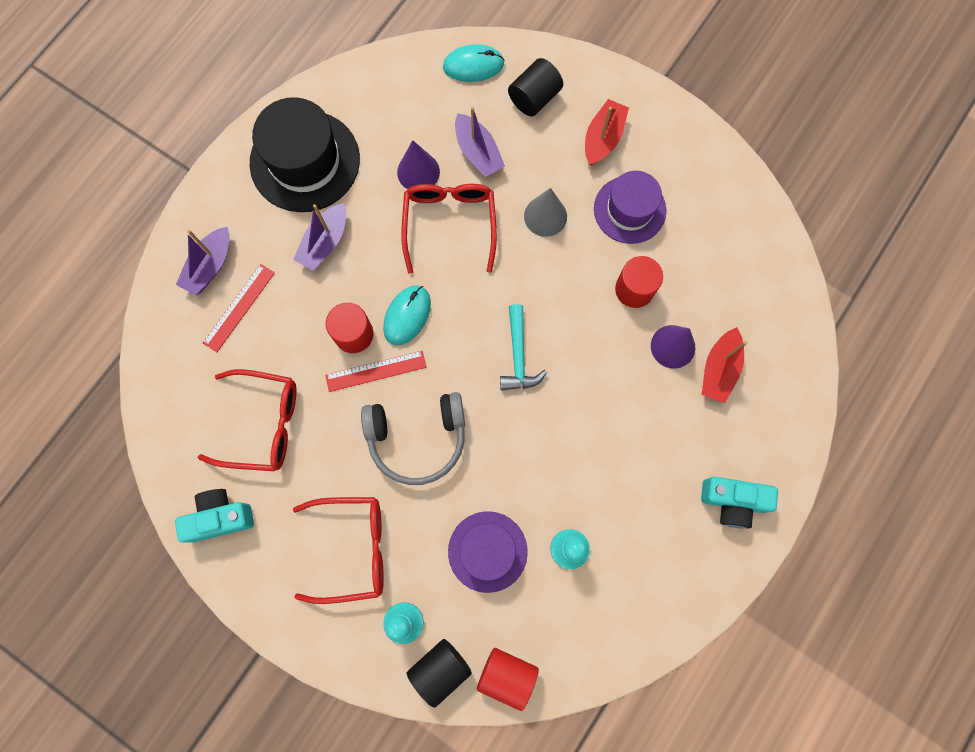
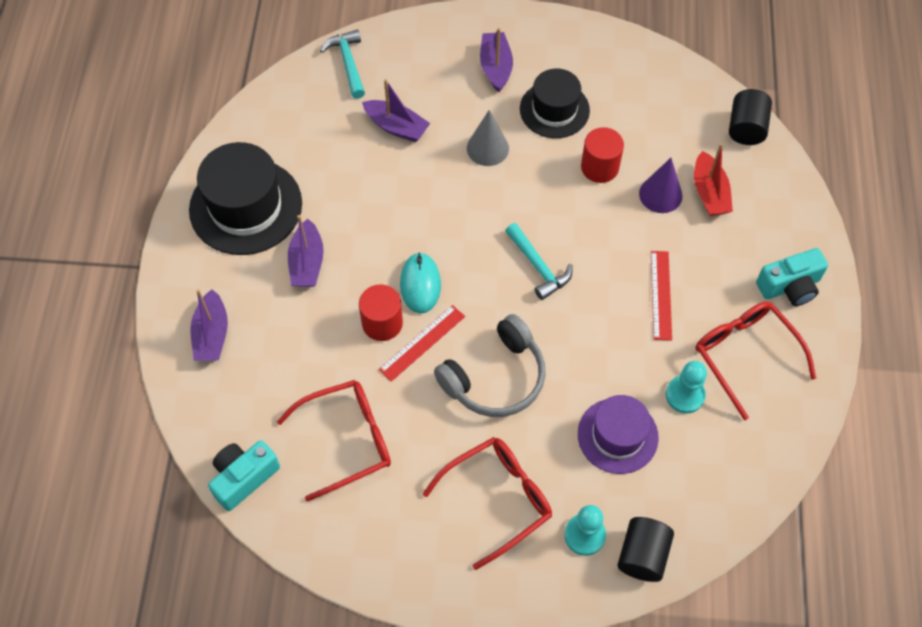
camera: 30 degrees left, 15 degrees down
(220, 517) = (358, 541): turquoise camera -> turquoise camera (243, 478)
(239, 307) = (262, 355): red ruler -> red ruler (661, 295)
(418, 172) = (354, 166): purple cone -> none
(449, 224) = (410, 194): red glasses -> red glasses (746, 356)
(473, 65) = (348, 63): turquoise mouse -> turquoise hammer
(507, 675) = (702, 527): red cylinder -> none
(534, 98) = (417, 63): black cylinder -> black cylinder (746, 128)
(603, 138) = (496, 67): red boat -> purple boat
(629, 210) = (554, 110): purple hat -> black hat

